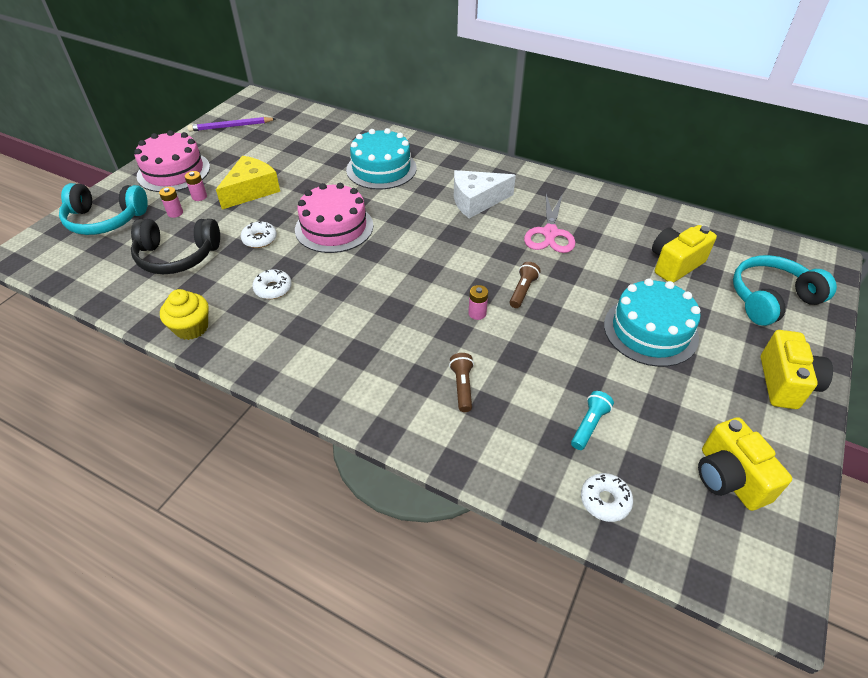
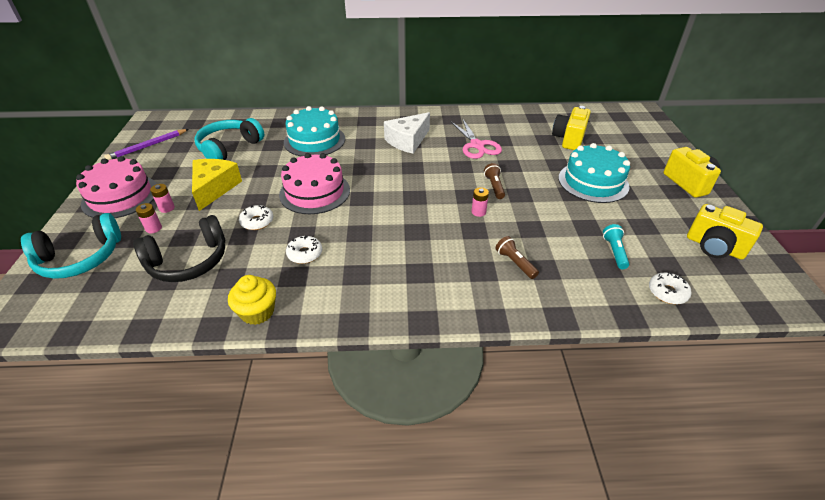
camera: 30 degrees left, 5 degrees down
(771, 299) = (637, 140): turquoise headphones -> turquoise headphones (229, 148)

